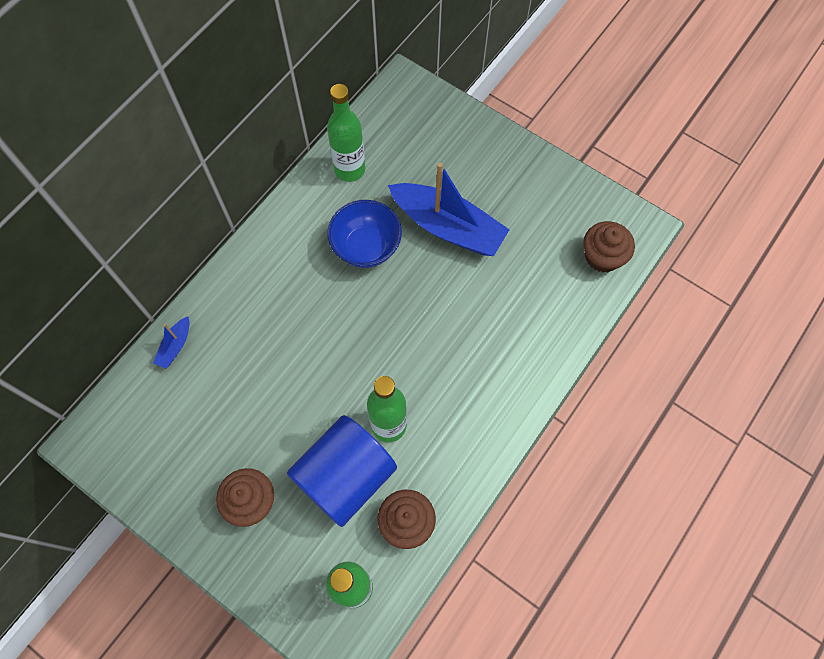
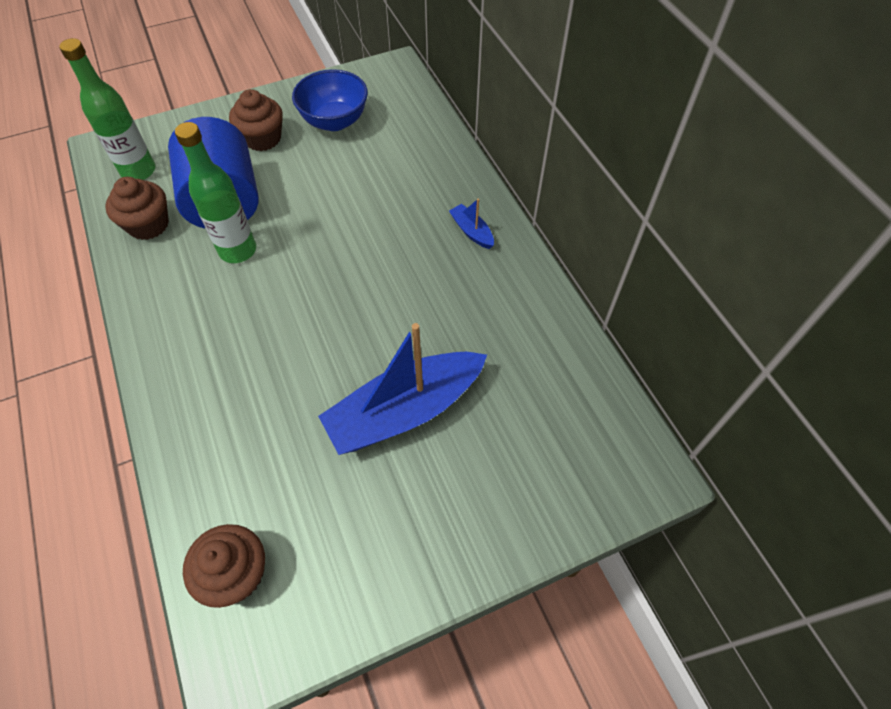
camera: 120 degrees right, 10 degrees down
(175, 346) = (435, 139): blue boat -> blue boat (471, 231)
(350, 169) = (546, 348): green bottle -> none
(366, 247) = (435, 318): blue bowl -> blue bowl (334, 121)

